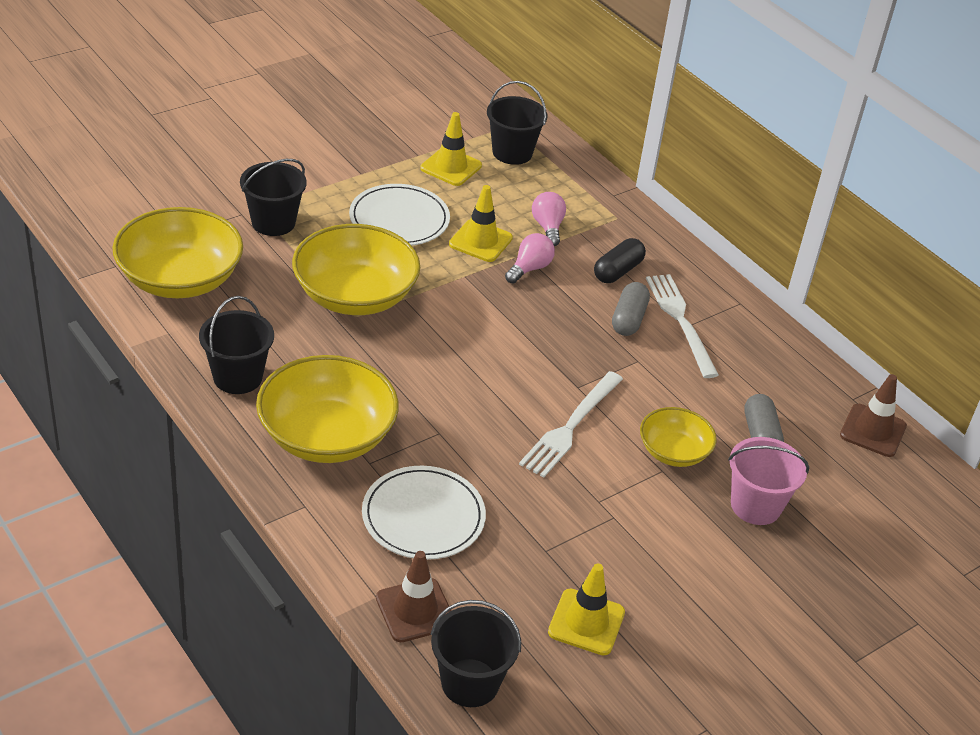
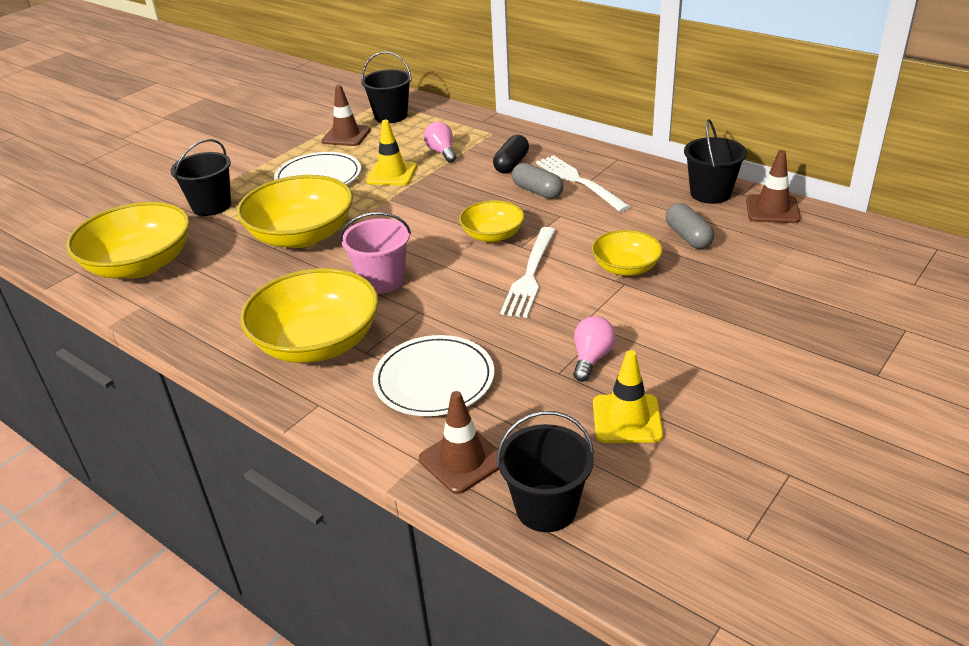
camera: 10 degrees left, 5 degrees down
(238, 377) = (217, 321): black bucket -> black bucket (710, 193)
(451, 167) = (346, 136): yellow traffic cone -> brown traffic cone
(529, 268) = (440, 180): pink light bulb -> pink light bulb (591, 358)
(554, 362) = (492, 235): none -> yellow bowl
(628, 319) = (537, 191): grey capsule -> grey capsule turned 45 degrees counterclockwise
(755, 505) = (716, 285): pink bucket -> pink bucket (382, 280)

